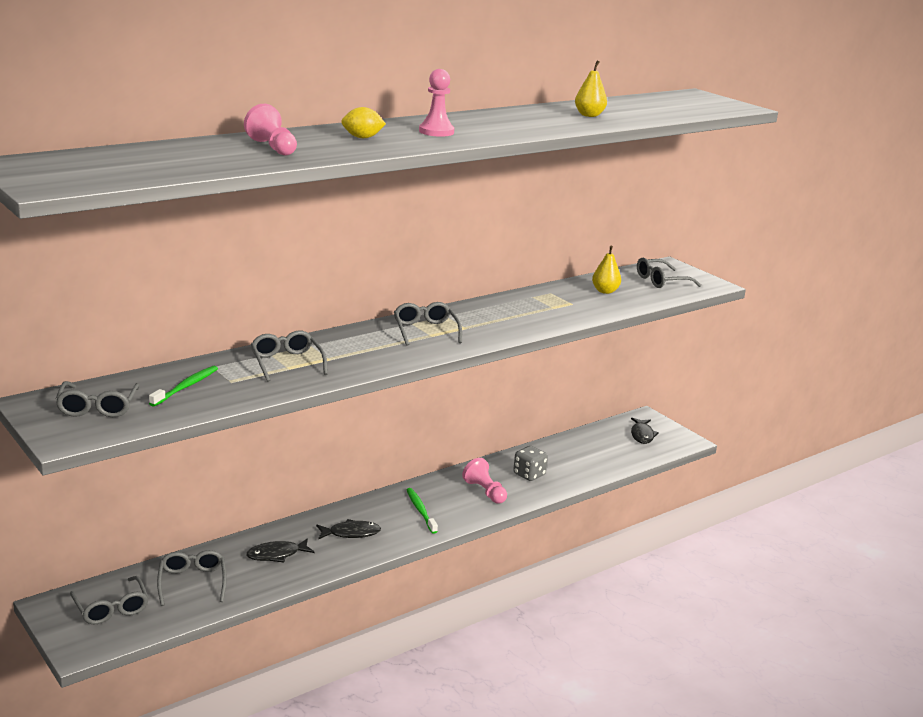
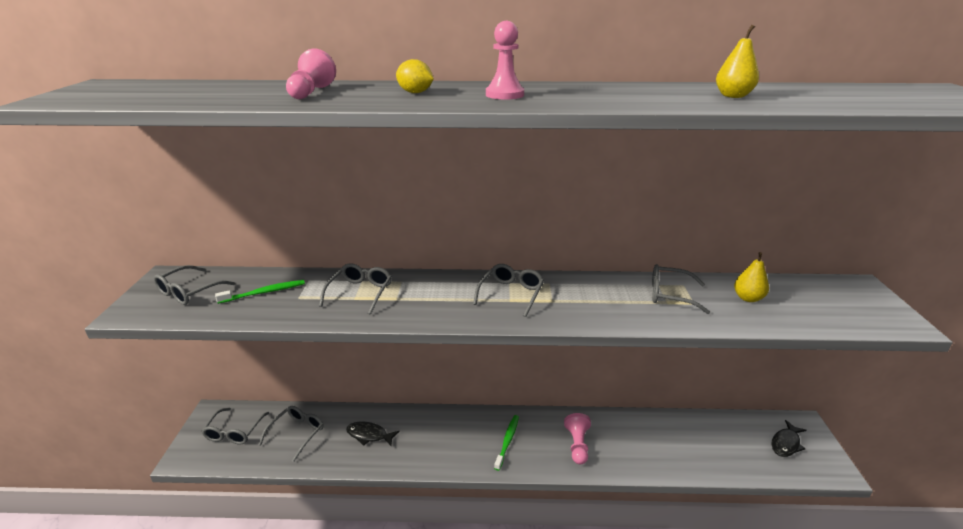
camera: 40 degrees right, 5 degrees up
(351, 533) = (436, 439): black fish -> none
(529, 474) = (632, 443): grey dice -> none
(662, 281) = (834, 302): grey glasses -> grey glasses (671, 295)

